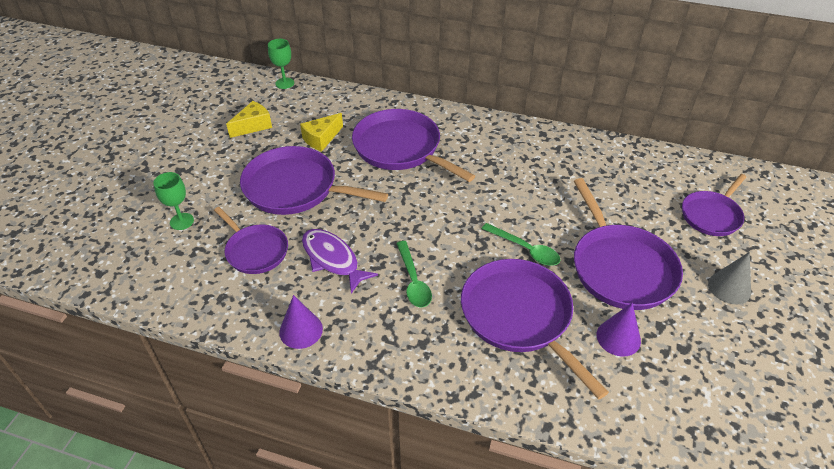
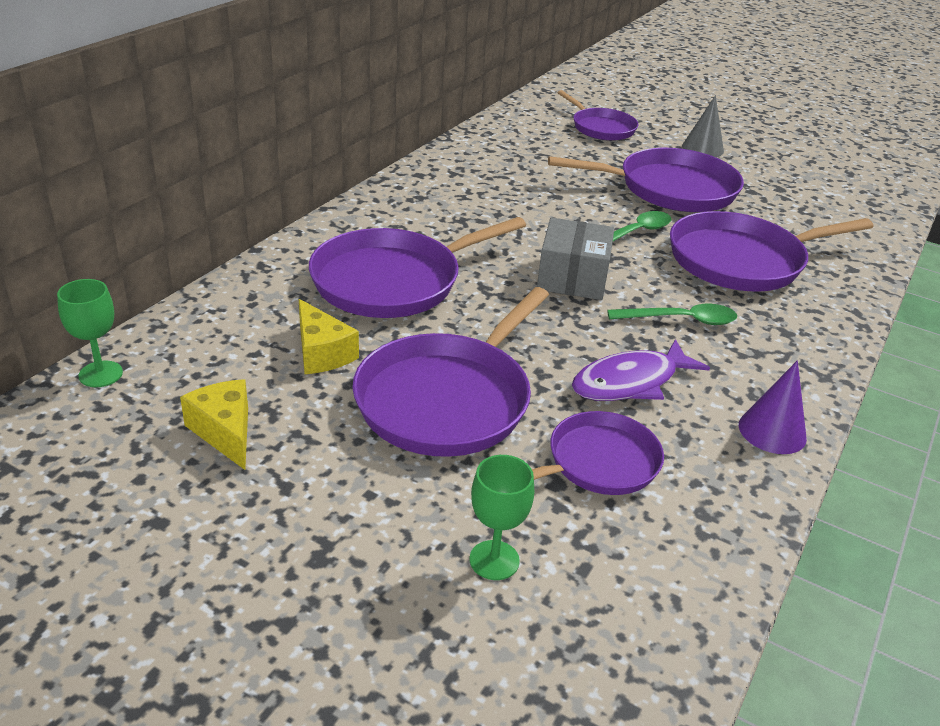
camera: 80 degrees left, 10 degrees down
(443, 222) = (572, 277): none -> grey box
(618, 337) = (769, 214): purple cone -> none

